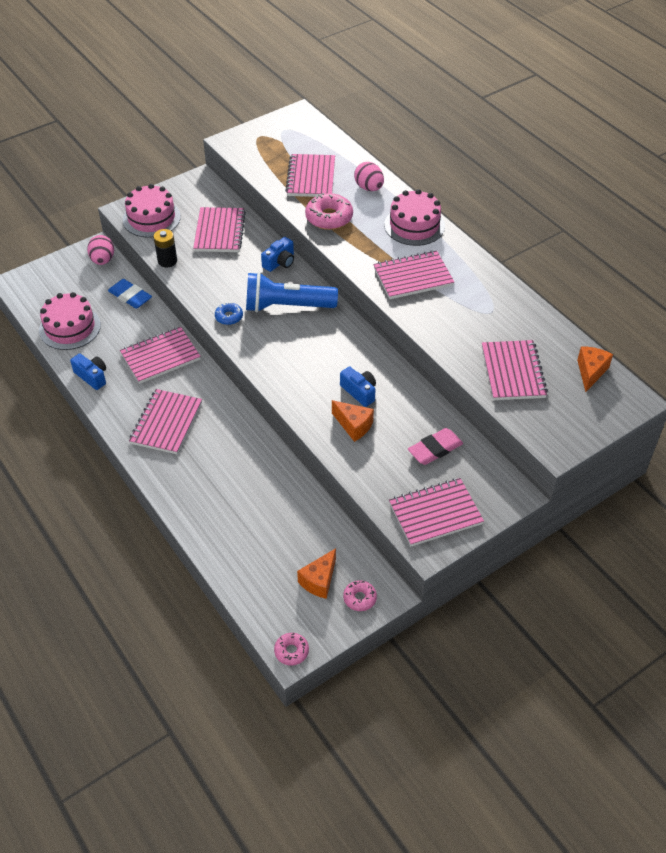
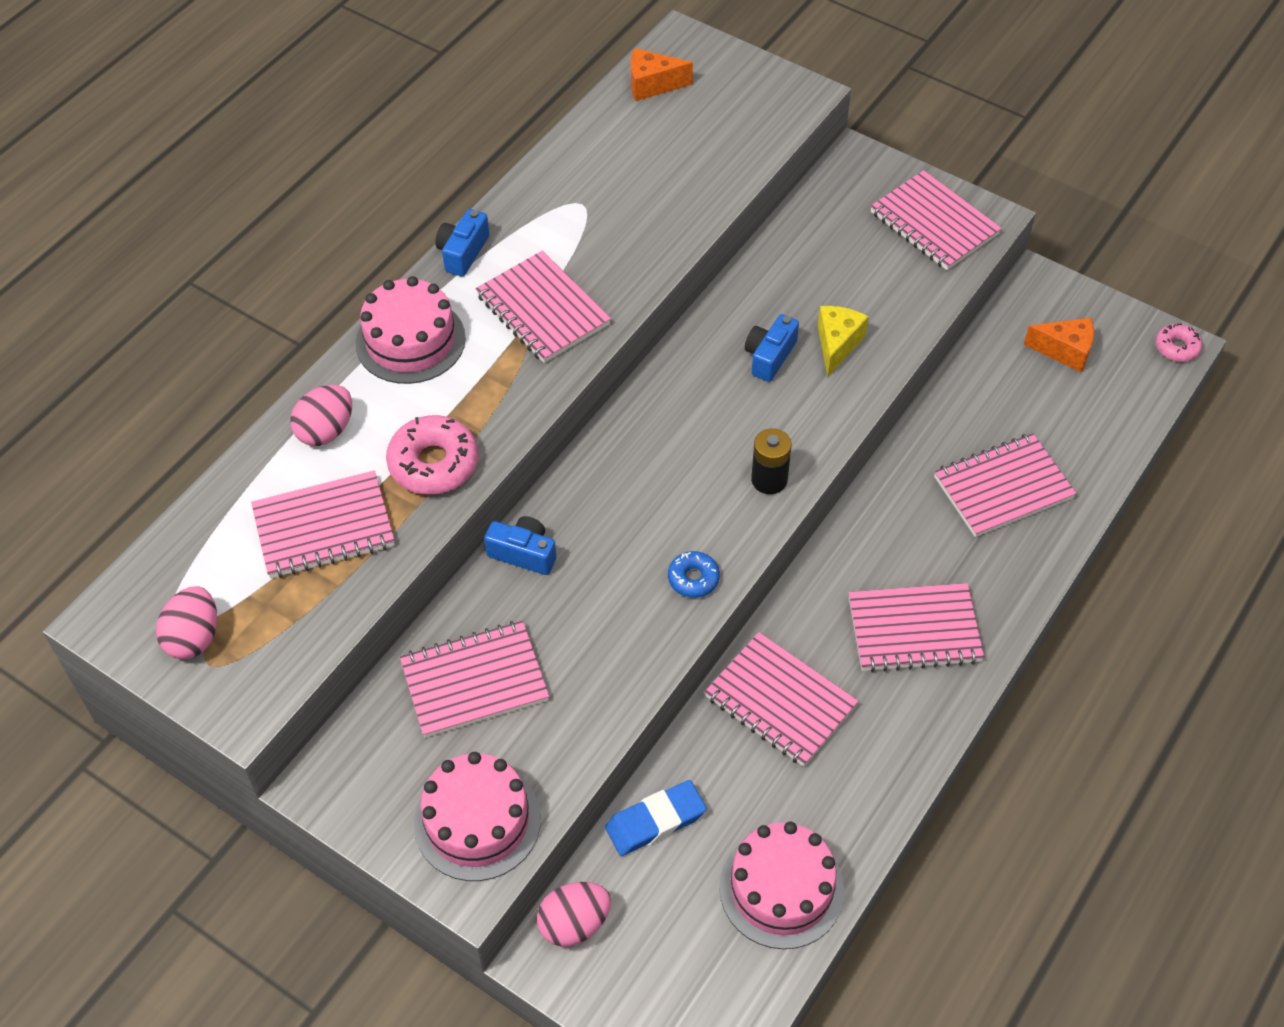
camera: 110 degrees left, 5 degrees up
(92, 376) = (876, 789): blue camera -> blue camera (463, 252)
(130, 296) = (655, 821): blue eraser -> blue eraser turned 45 degrees clockwise
(167, 261) = (592, 736): black battery -> black battery (769, 480)
(275, 134) = (194, 637): none -> pink egg
(287, 306) = (630, 505): blue flashlight -> none
(353, 426) = (837, 344): orange cheese -> yellow cheese
(359, 598) = (1063, 305): pink donut -> none
(435, 449) = (829, 248): pink eraser -> none
(513, 372) = (693, 158): pink notebook -> pink notebook (1003, 487)

